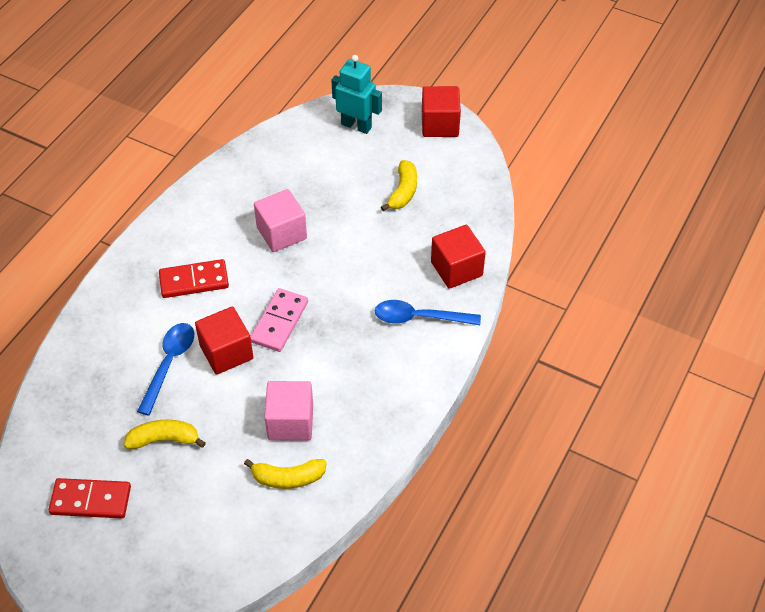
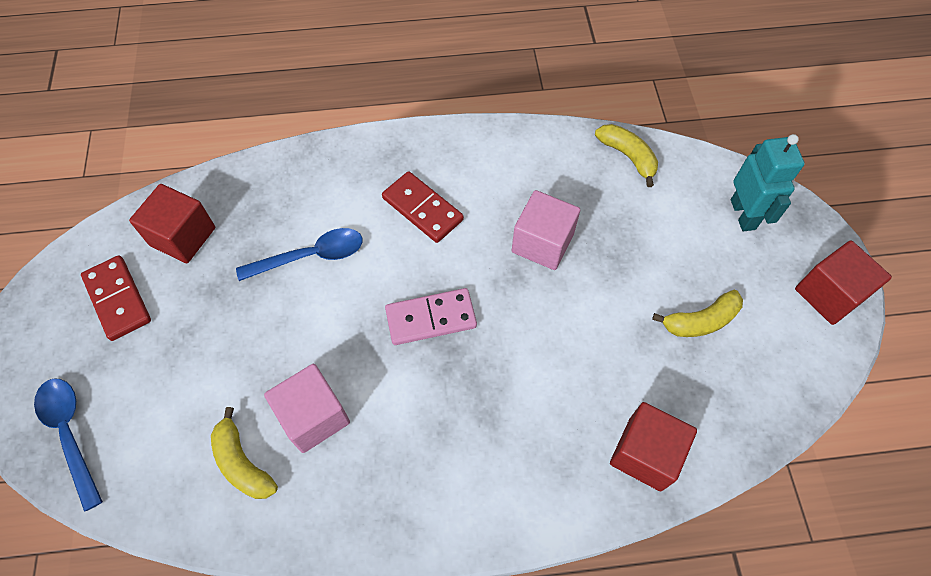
camera: 55 degrees right, 10 degrees up
(164, 439) = (221, 313): yellow banana -> yellow banana (628, 156)
(226, 352) = (359, 296): red cube -> red cube (183, 236)
(419, 318) = (544, 458): blue spoon -> blue spoon (70, 434)

